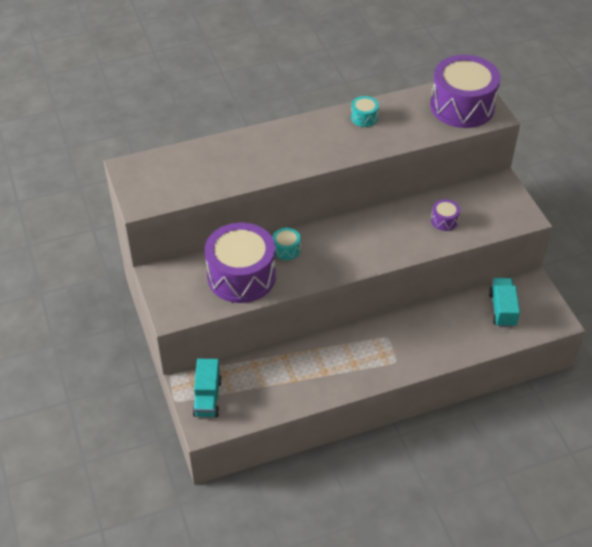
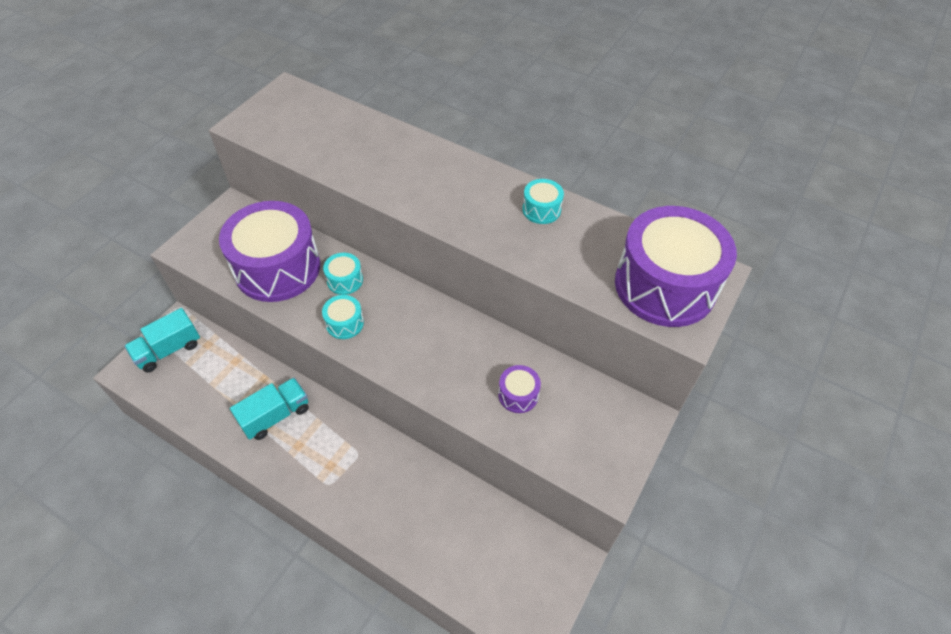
camera: 50 degrees right, 5 degrees up
(321, 266) = (344, 323): none -> turquoise drum
(502, 309) = (496, 550): turquoise truck -> turquoise truck (276, 416)

